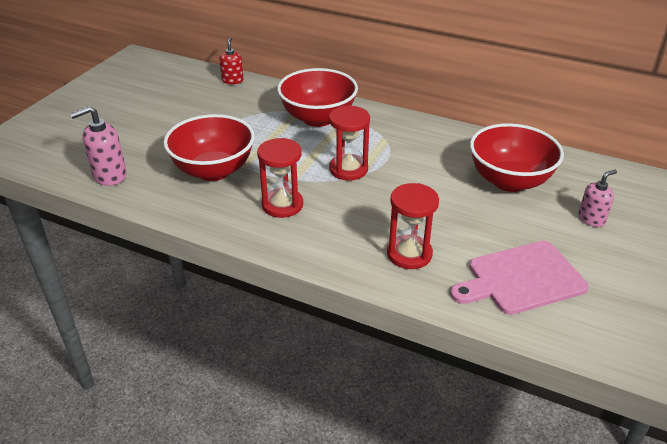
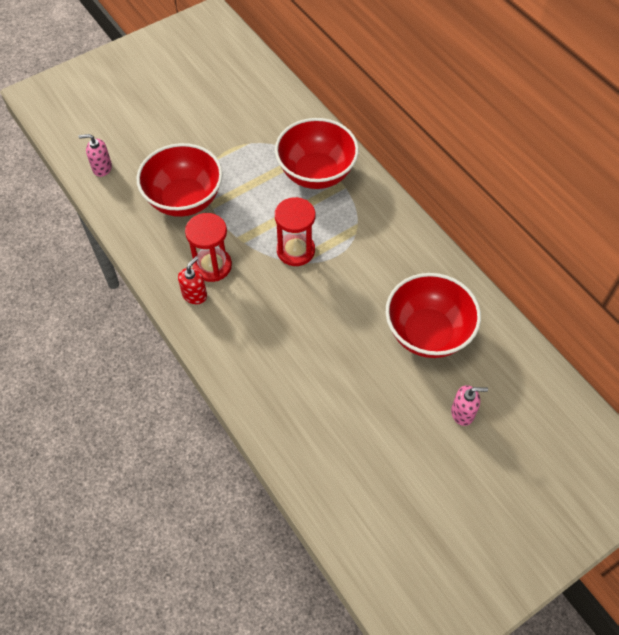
camera: 30 degrees right, 20 degrees up
(109, 175) = (102, 168): pink soap dispenser -> pink soap dispenser, size x0.66
(232, 80) = (275, 87): red soap dispenser -> red soap dispenser (194, 295)
(409, 254) = (273, 369): red hourglass -> none
(522, 279) = (343, 441): pink cutting board -> none

